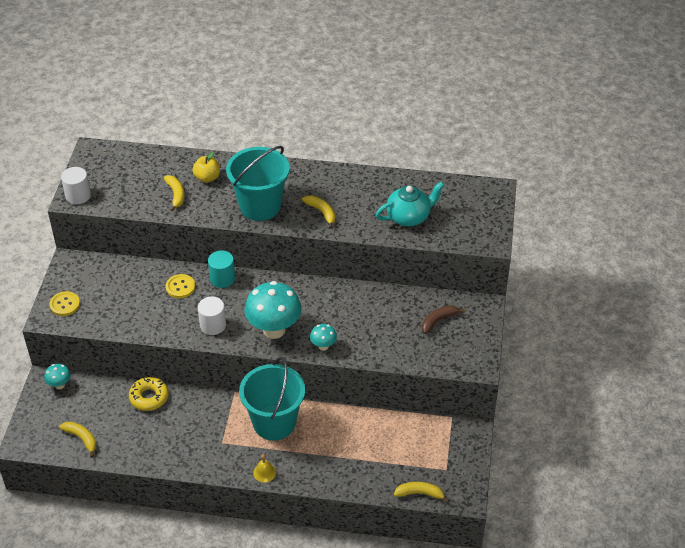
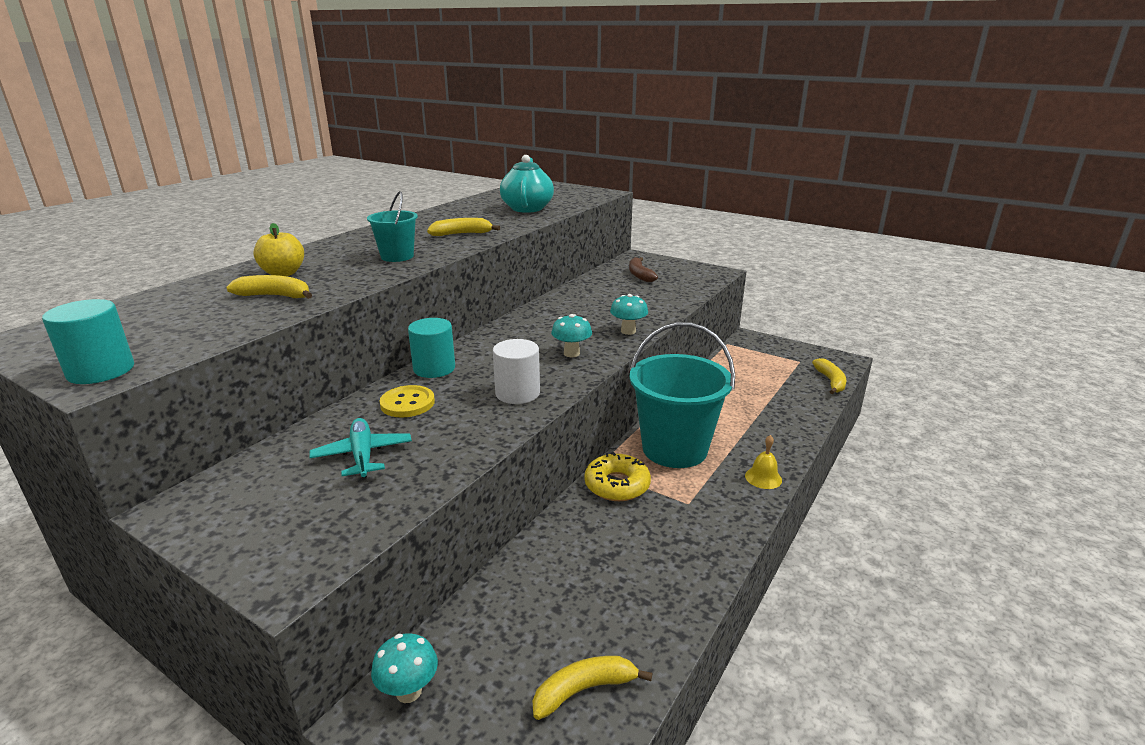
camera: 65 degrees left, 20 degrees down
(65, 304) = (283, 541): yellow button -> none
(78, 196) = (101, 371): white cylinder -> turquoise cylinder
(129, 295) = (362, 455): none -> turquoise plane
(149, 397) = (543, 560): yellow donut -> yellow donut (617, 485)
(260, 206) = (397, 256): turquoise bucket -> turquoise bucket, size x0.50
(274, 330) = (571, 353): turquoise mushroom -> turquoise mushroom, size x0.47
(420, 493) = (830, 381): yellow banana -> yellow banana turned 150 degrees clockwise

